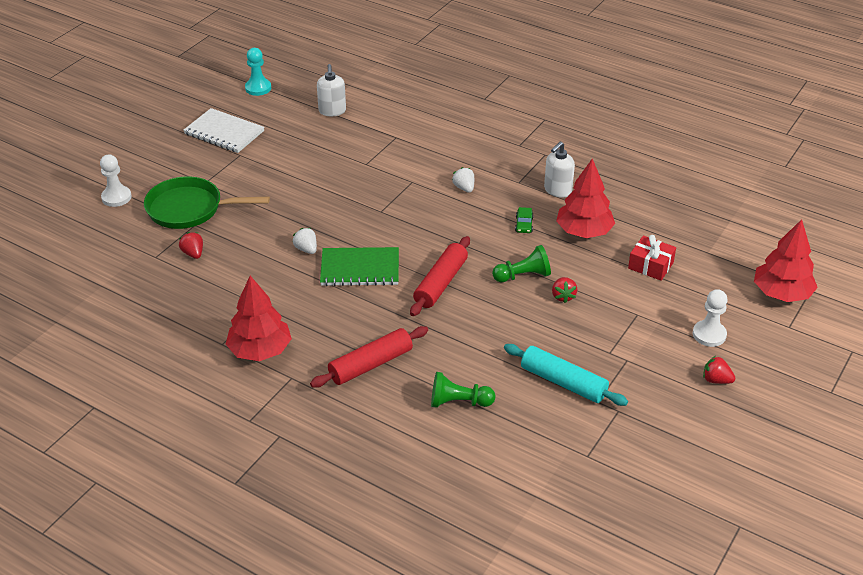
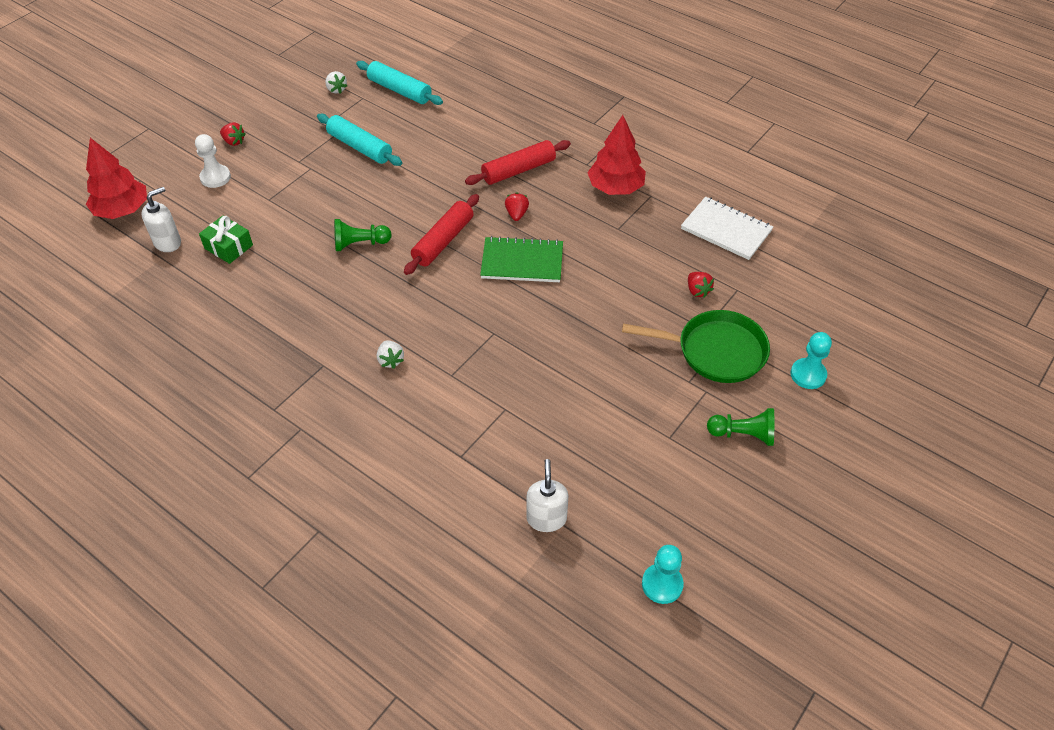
camera: 175 degrees left, 10 degrees up
(116, 197) = (808, 375): white pawn -> turquoise pawn
(224, 132) = (697, 482): white notebook -> white notebook (726, 230)
(306, 249) = (577, 288): white strawberry -> white strawberry (336, 89)
(459, 402) = (449, 138): green pawn -> green pawn (743, 434)
(524, 224) = (338, 304): green car -> none
(542, 471) = (399, 90): none -> turquoise rolling pin
(557, 190) = (282, 349): white soap dispenser -> white soap dispenser (168, 242)
(563, 296) = (329, 220): red strawberry -> red strawberry (516, 214)
(584, 231) = (277, 291): red tree -> none
(650, 265) = (228, 247): red gift -> green gift

